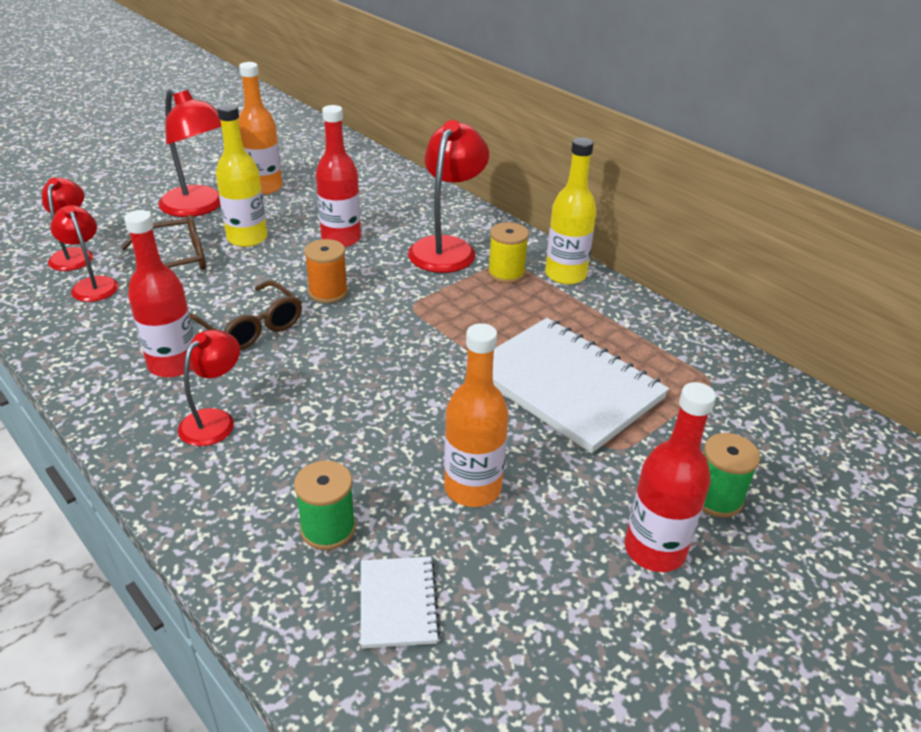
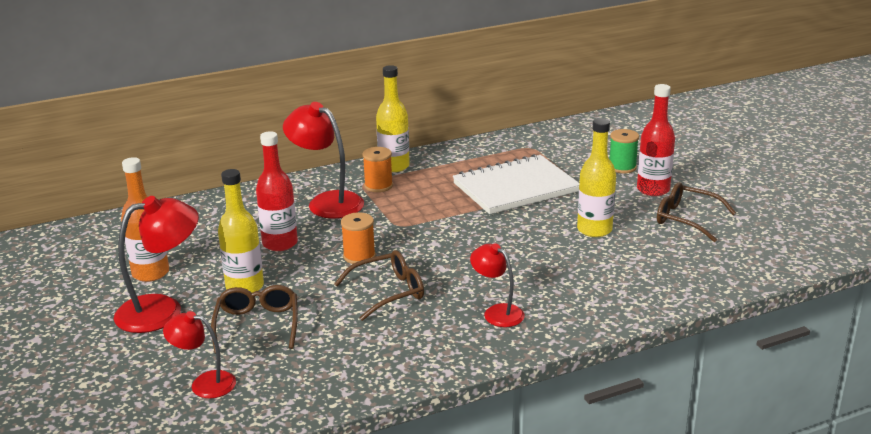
camera: 70 degrees left, 10 degrees down
(92, 284) = (271, 370): red lamp -> none
(173, 364) = (421, 328): red bottle -> none
(328, 529) = (614, 277): green spool -> none
(398, 603) = (673, 262): white notebook -> none
(472, 488) = (594, 230): orange bottle -> yellow bottle
(506, 273) = (378, 186): yellow spool -> orange spool
(564, 610) = (686, 219): none -> brown glasses

